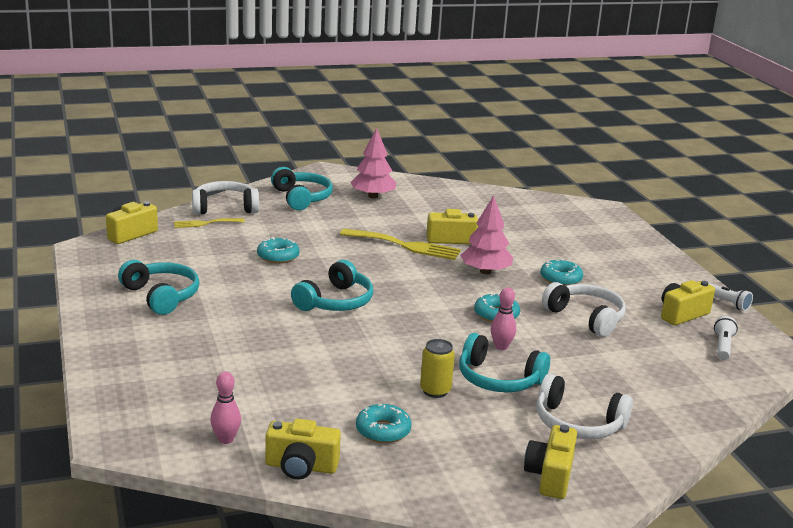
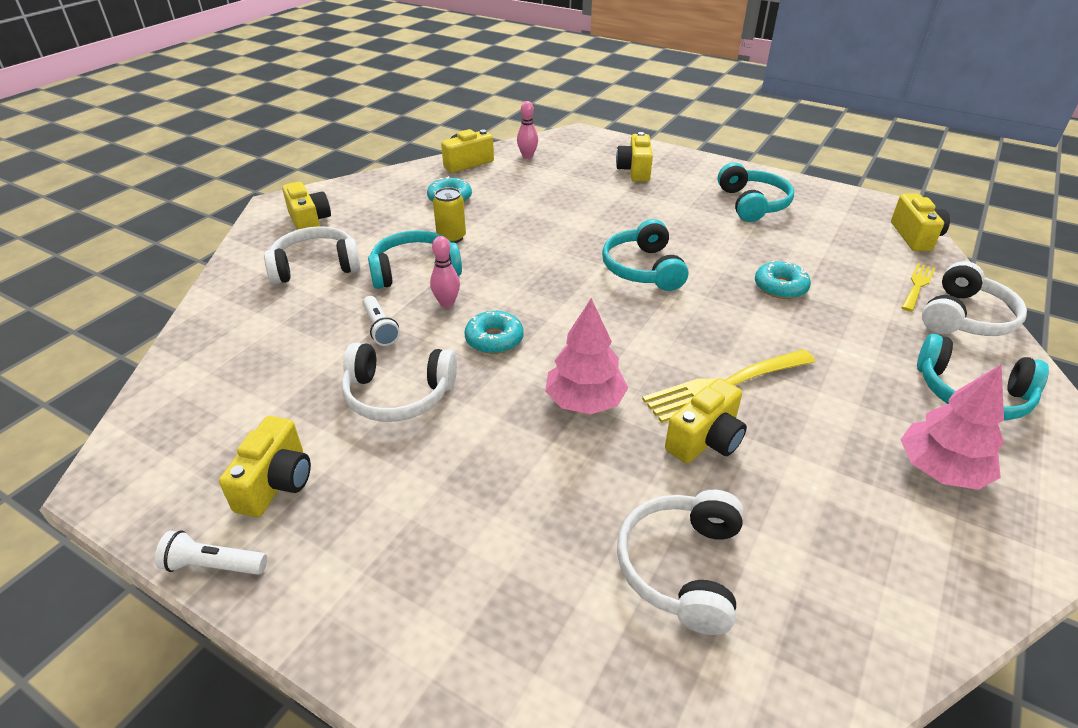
camera: 140 degrees right, 15 degrees up
(161, 296) = (752, 204): turquoise headphones -> turquoise headphones turned 105 degrees counterclockwise
(170, 366) = (635, 171): none -> yellow camera
(522, 225) = (682, 567): none -> white headphones
(560, 279) = (488, 452): turquoise donut -> none
(723, 346) = (197, 448): white flashlight -> white flashlight (380, 328)

